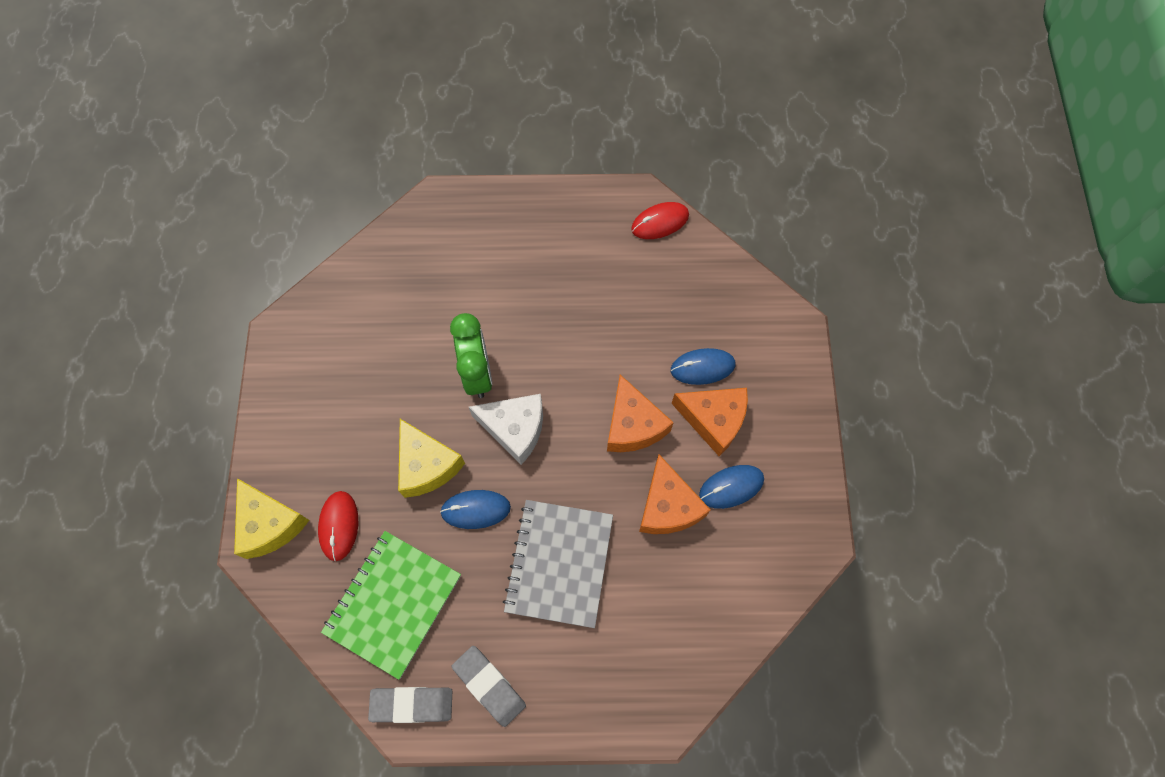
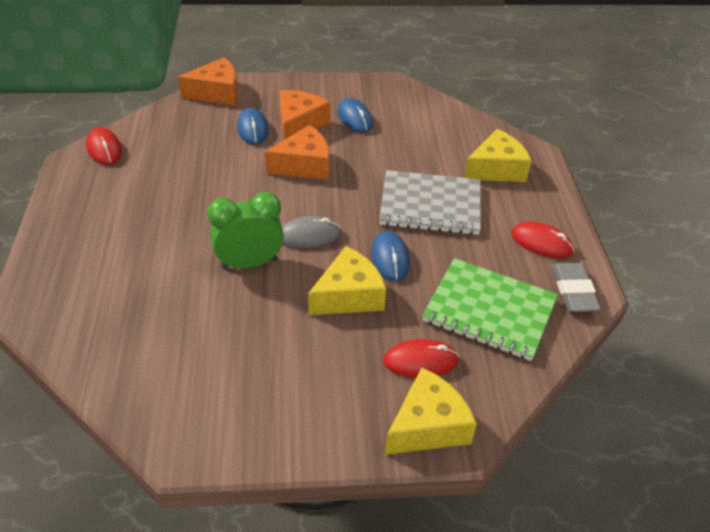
camera: 95 degrees left, 25 degrees down
(489, 685) = (541, 243): grey eraser -> red mouse
(515, 429) = (309, 235): white cheese -> grey mouse
(626, 657) = (496, 169): none -> yellow cheese
(668, 506) = (373, 148): orange cheese -> orange cheese (217, 93)

